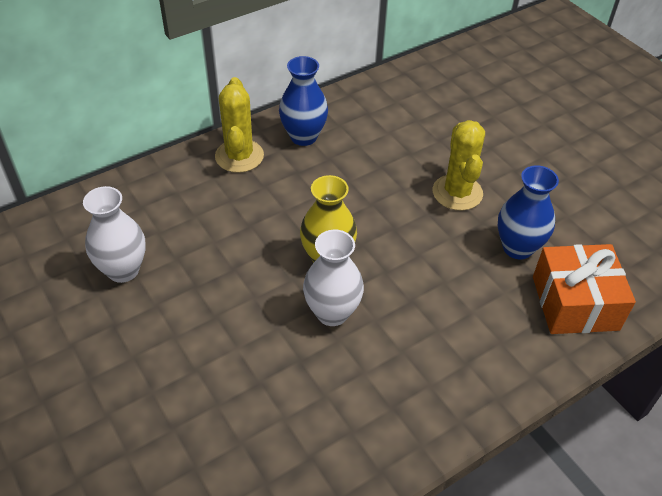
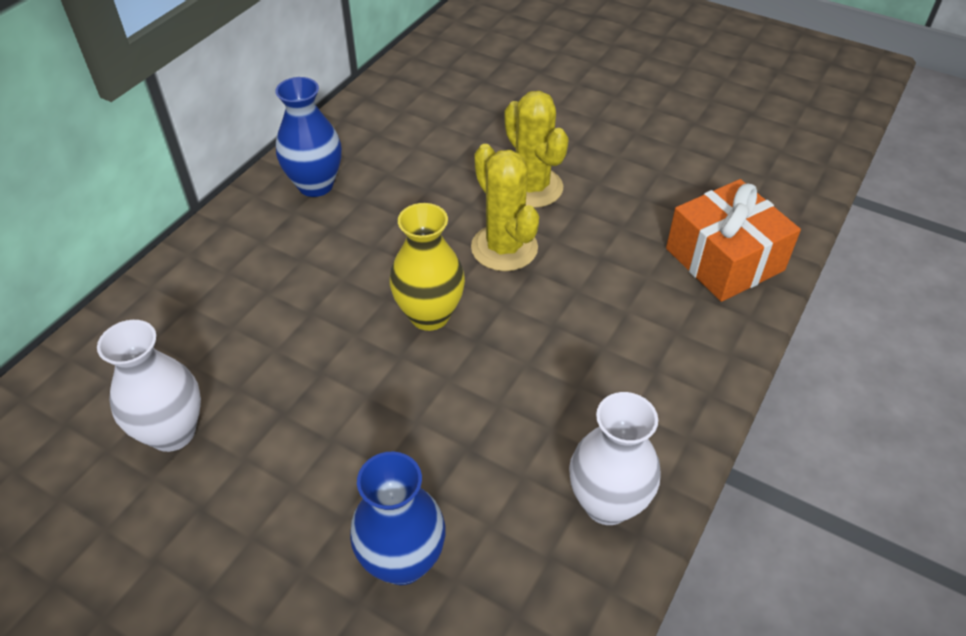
camera: 25 degrees left, 0 degrees up
(239, 156) = (247, 235): yellow cactus -> yellow cactus (504, 248)
(332, 313) = (473, 376): white vase -> white vase (607, 503)
(517, 248) = (631, 223): blue vase -> blue vase (402, 561)

